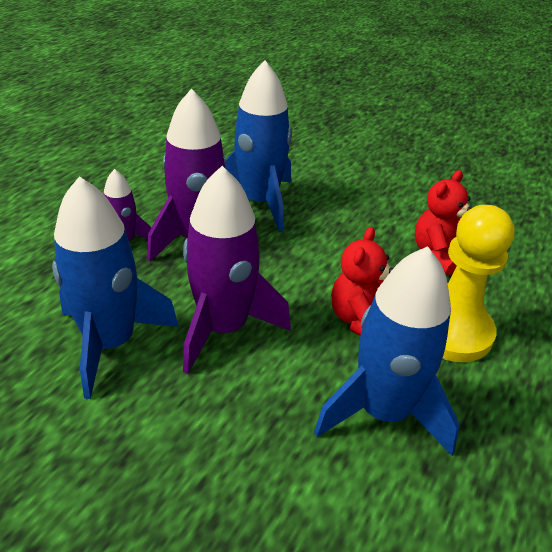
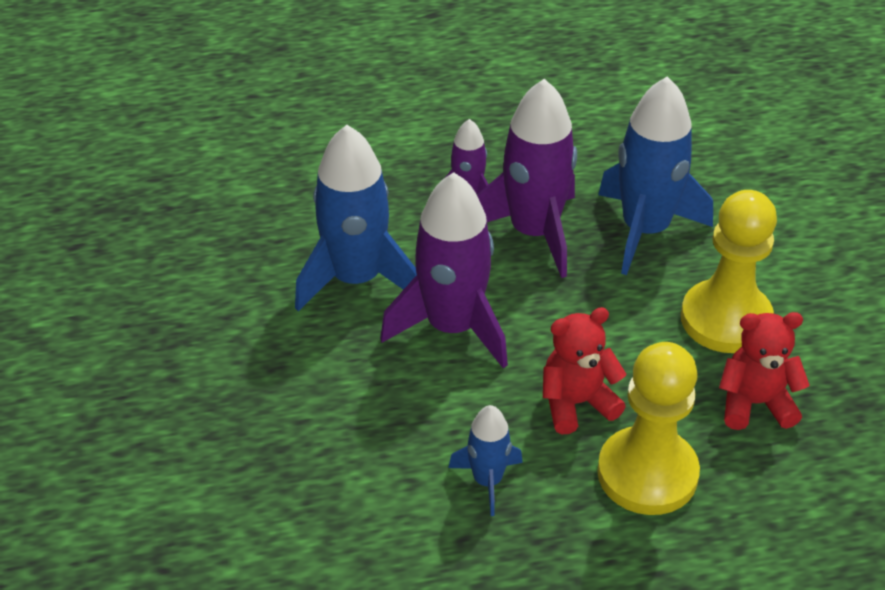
camera: 50 degrees right, 5 degrees up
(363, 222) = (726, 319): none -> yellow pawn
(383, 412) = (487, 481): blue rocket -> blue rocket, size x0.52

